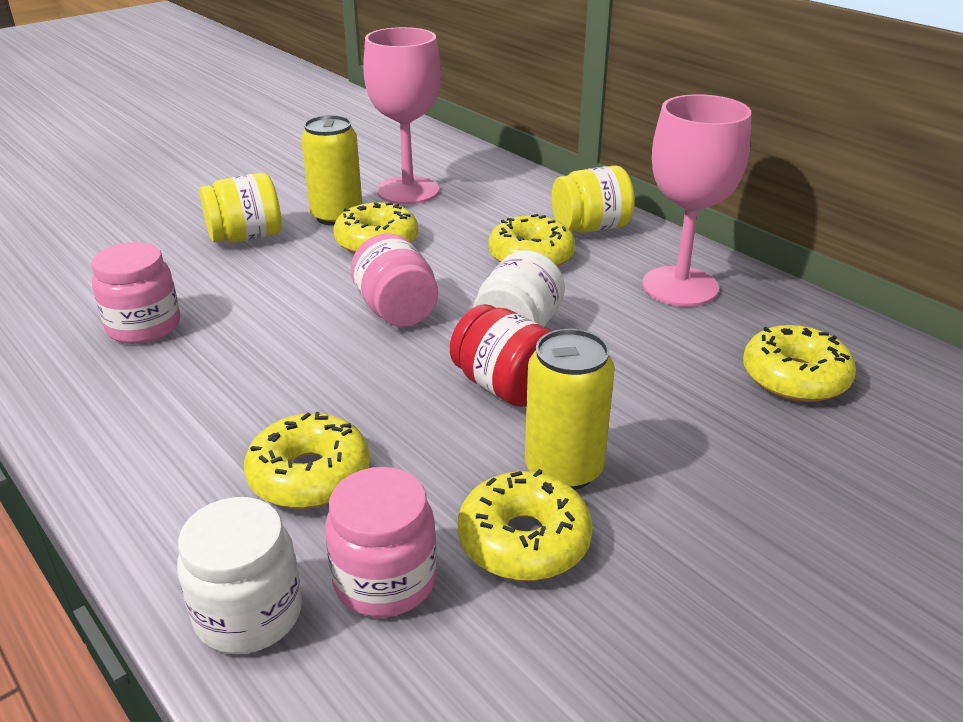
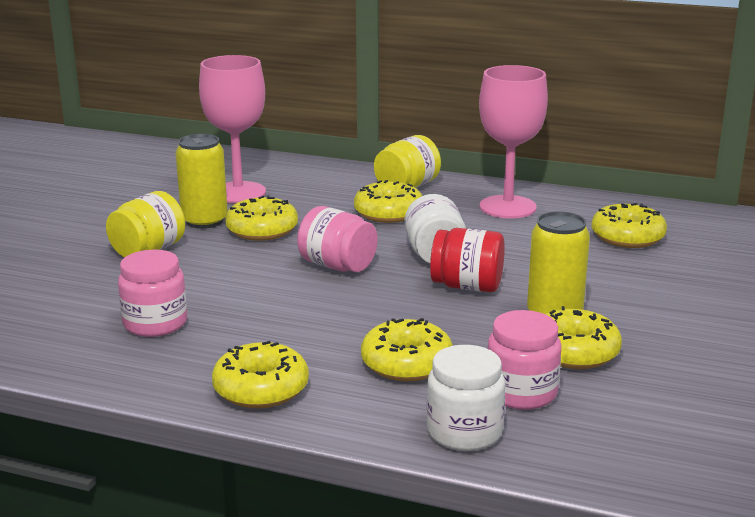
camera: 30 degrees left, 10 degrees down
(129, 450) = (261, 389): none -> yellow donut

